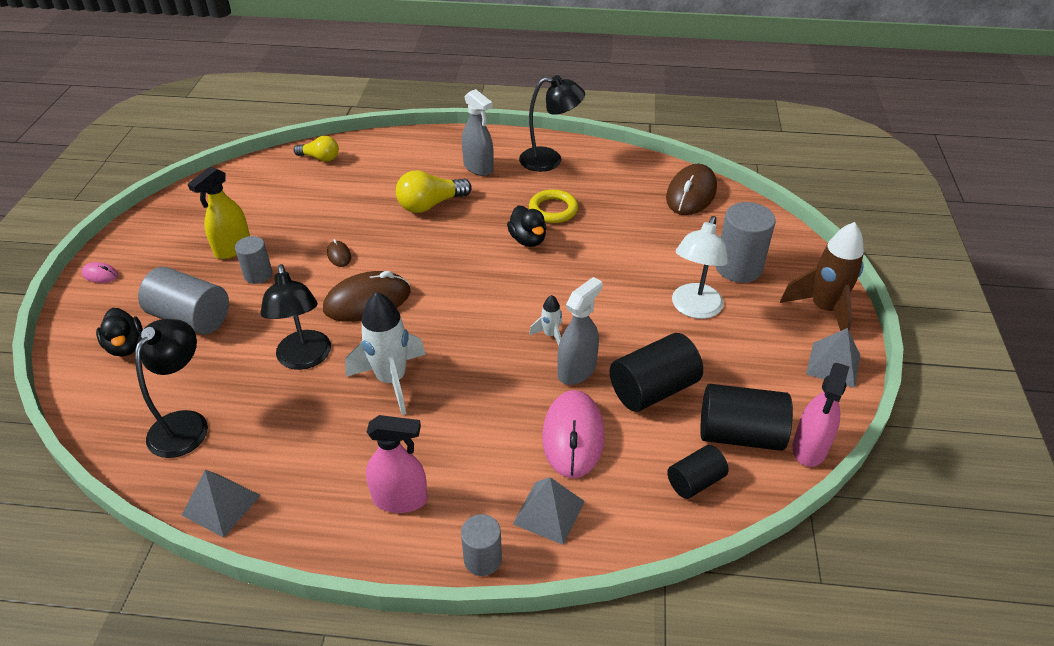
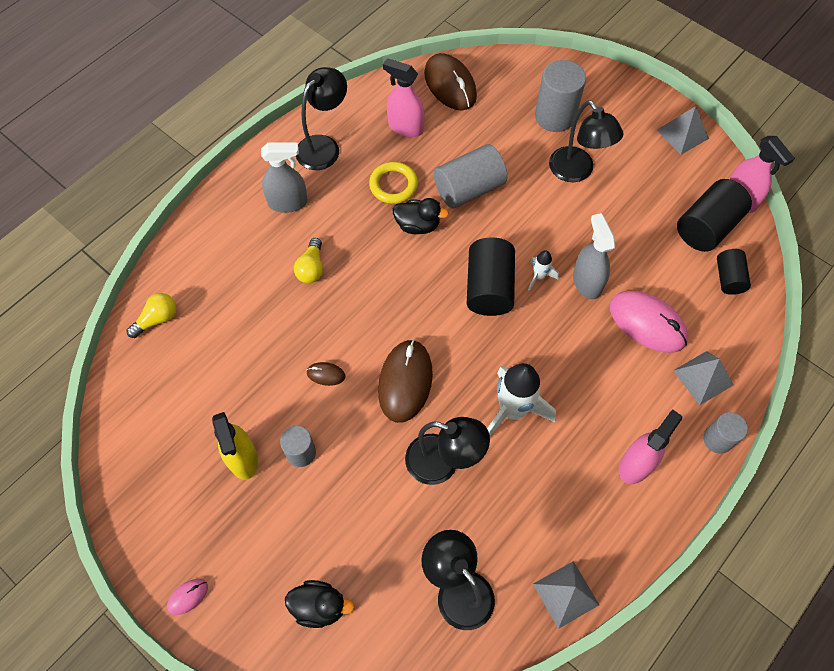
camera: 55 degrees left, 20 degrees up
(191, 318) = (320, 535): grey cylinder -> grey cylinder (469, 189)
(430, 205) = (311, 268): yellow light bulb -> yellow light bulb, size x0.66
(617, 190) = (405, 127): none -> pink spray bottle
(653, 389) = (636, 248): black cylinder -> black cylinder (489, 288)
(694, 309) = (576, 172): white lamp -> black lamp
(824, 310) = (631, 101): brown rocket -> none

